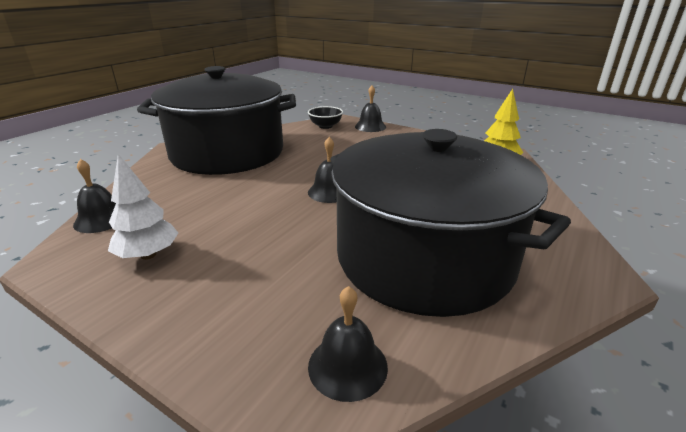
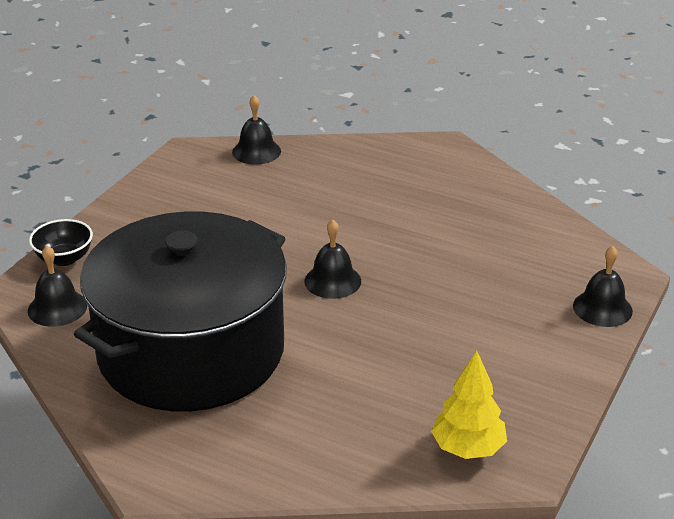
camera: 85 degrees right, 5 degrees up
(148, 255) = (197, 192): white tree -> none
(227, 153) = (437, 187): black pot -> none
(325, 126) = (583, 259): black bowl -> black bowl (64, 258)

